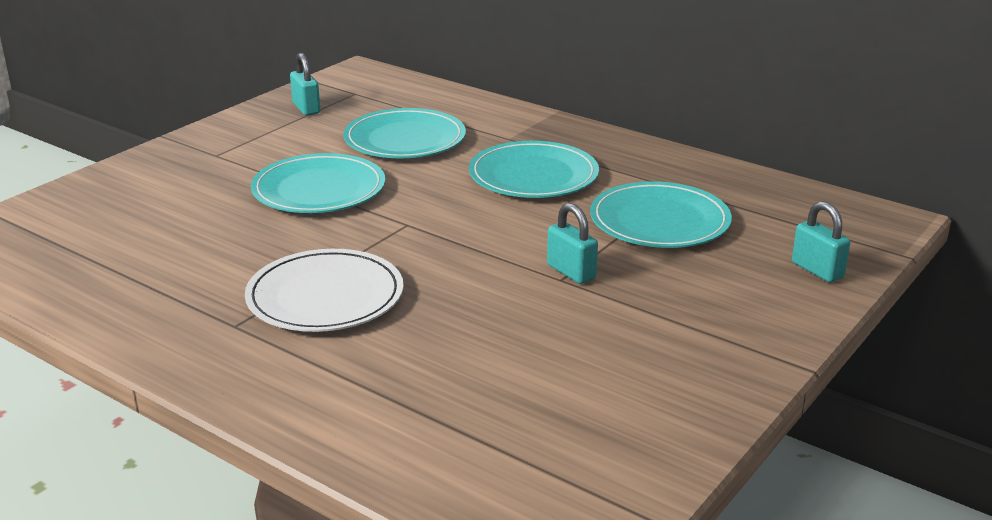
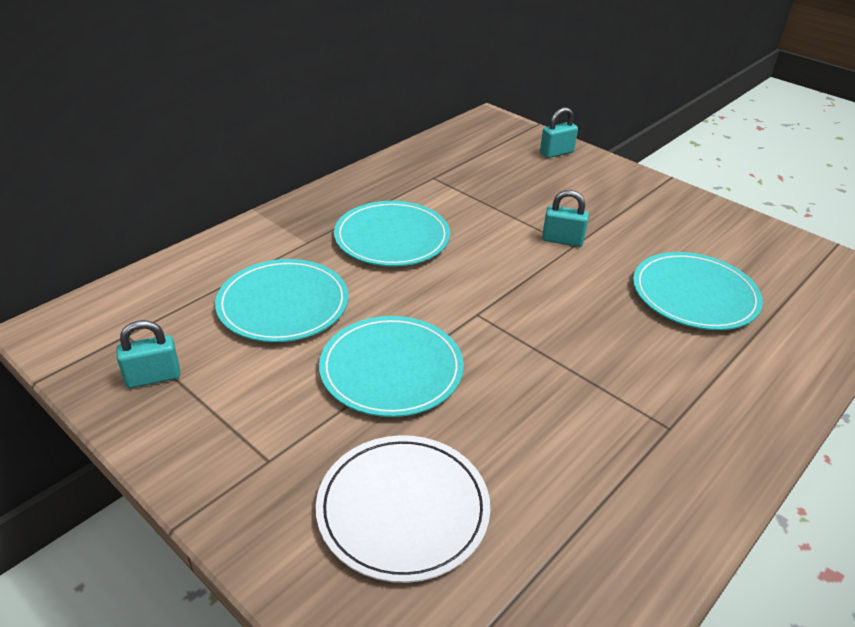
camera: 85 degrees left, 10 degrees up
(325, 296) = (611, 368): white plate -> white plate (403, 509)
(571, 272) = (562, 240): turquoise padlock -> turquoise padlock turned 45 degrees clockwise
(659, 221) = (484, 194): turquoise plate -> turquoise plate (694, 295)

